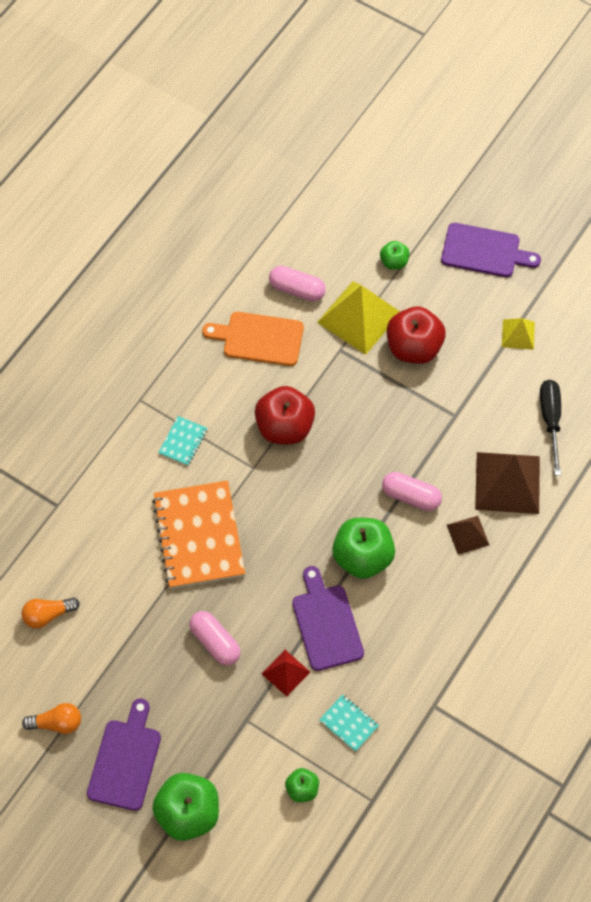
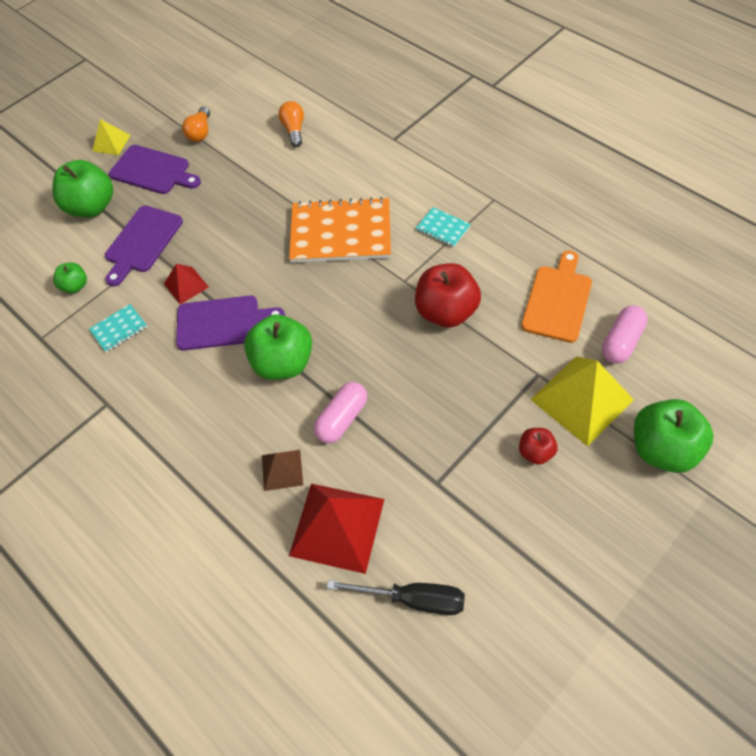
camera: 105 degrees right, 5 degrees down
(215, 642) = (233, 236): pink capsule -> none
(394, 262) = (662, 449): green apple -> green apple, size x1.93
(413, 348) = (535, 452): red apple -> red apple, size x0.52
(484, 251) = (683, 565): purple cutting board -> purple cutting board (142, 242)
(507, 482) = (337, 527): brown pyramid -> red pyramid
(518, 334) = (547, 584): yellow pyramid -> yellow pyramid (111, 143)

